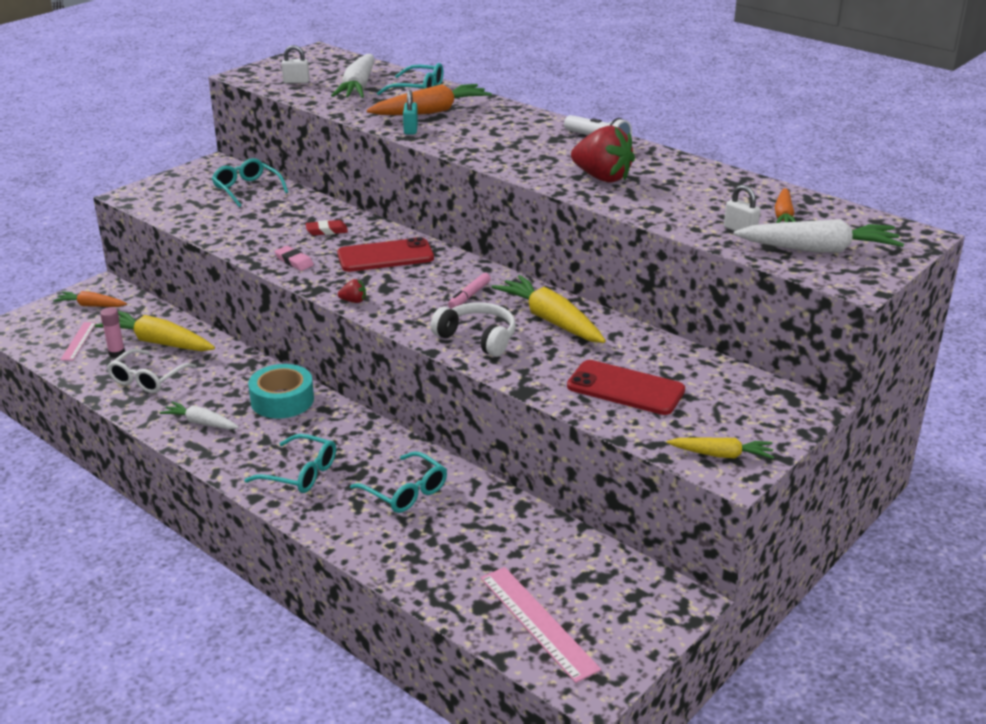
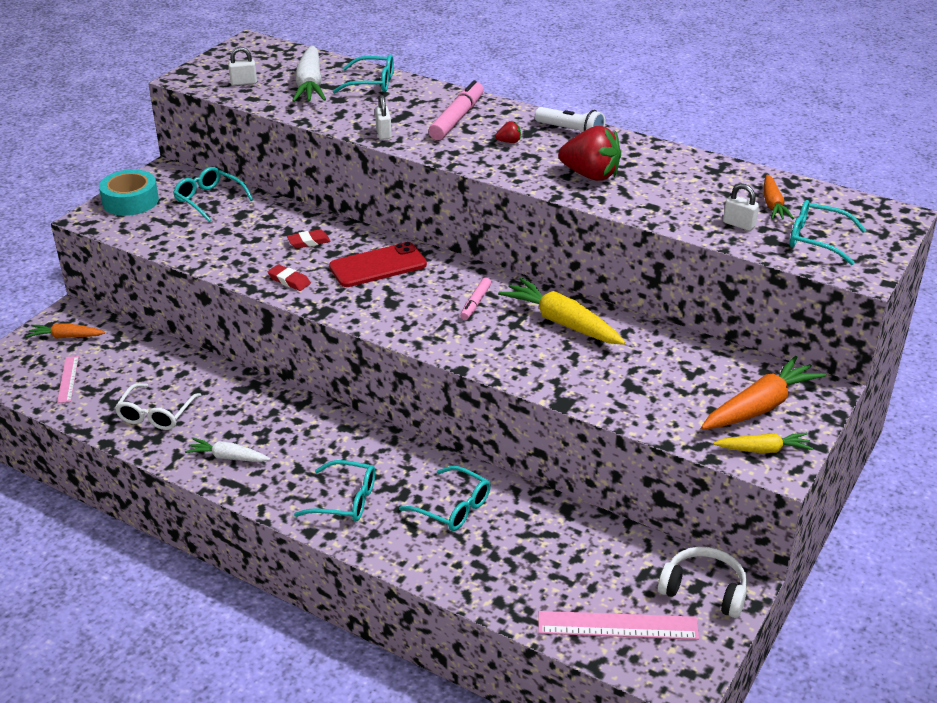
camera: 10 degrees left, 5 degrees up
(117, 353) = (113, 389): pink glue stick -> none
(158, 342) = (152, 372): yellow carrot -> none
(282, 400) = (300, 423): turquoise tape -> turquoise tape (130, 201)
(294, 261) = (289, 280): pink eraser -> red eraser
(353, 301) = (365, 320): red strawberry -> red strawberry (509, 142)
(410, 130) = (383, 133): turquoise padlock -> white padlock
(431, 112) = (395, 109): orange carrot -> orange carrot (760, 407)
(478, 338) = (500, 349): white headphones -> white headphones (704, 590)
(488, 123) = (456, 119): none -> pink marker
(538, 622) = (617, 625): pink ruler -> pink ruler turned 45 degrees counterclockwise
(625, 388) = (655, 389): red phone -> none
(818, 249) = (816, 239): white carrot -> turquoise glasses

